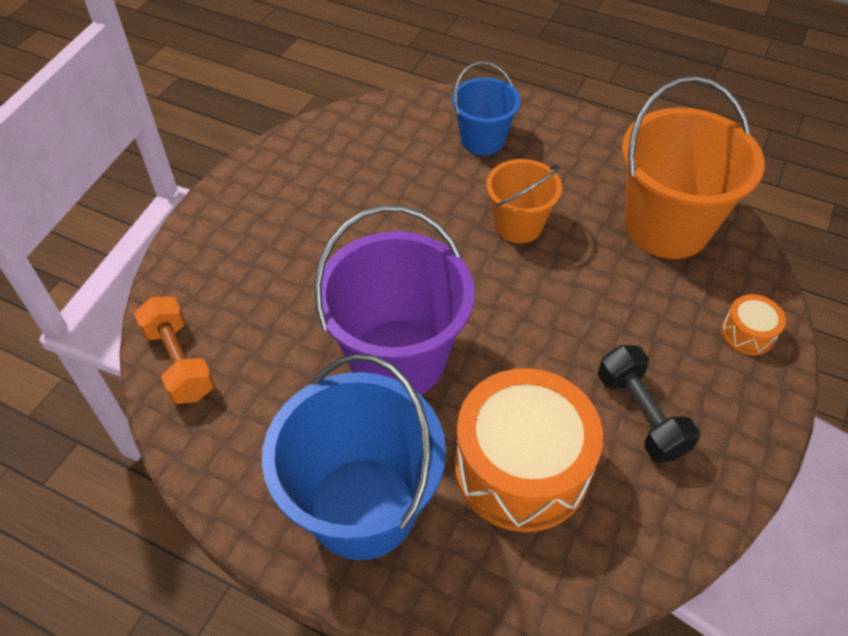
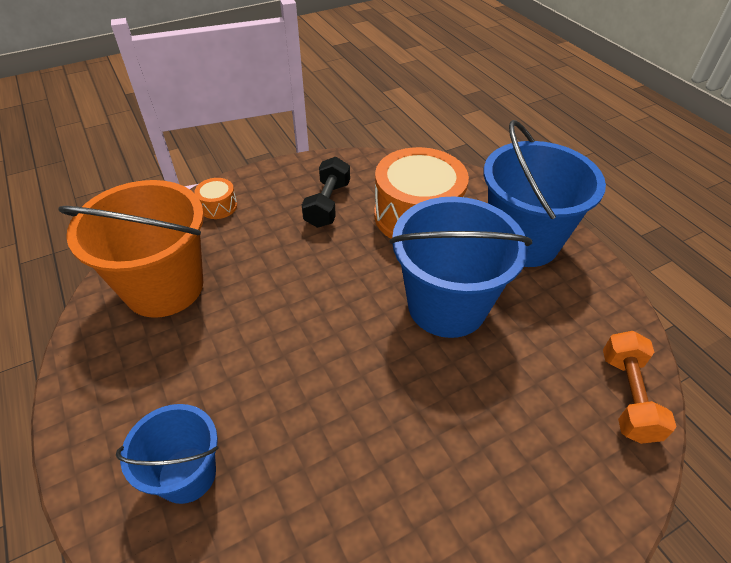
camera: 145 degrees left, 5 degrees down
(398, 359) = (446, 305): purple bucket -> blue bucket
(518, 225) = (262, 354): orange bucket -> none

